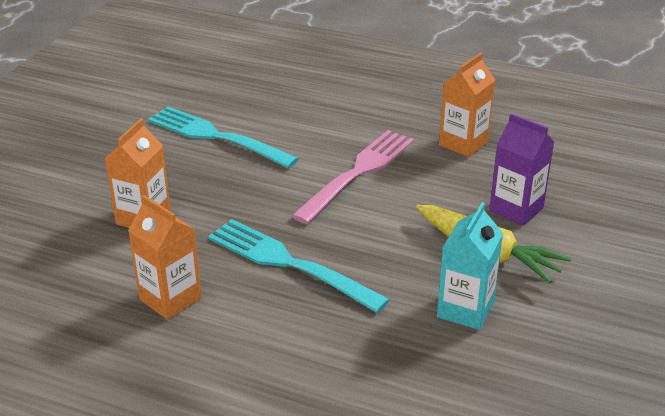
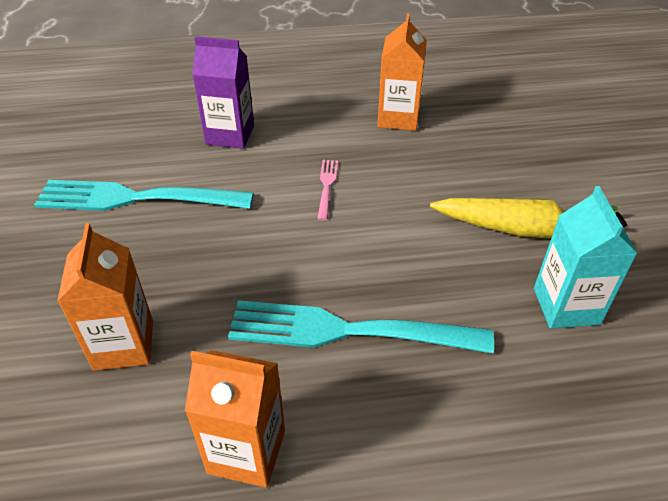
camera: 30 degrees left, 10 degrees up
(358, 173) = (327, 186): pink fork -> pink fork, size x0.43
(516, 209) = (505, 170): purple carton -> purple carton (230, 135)

